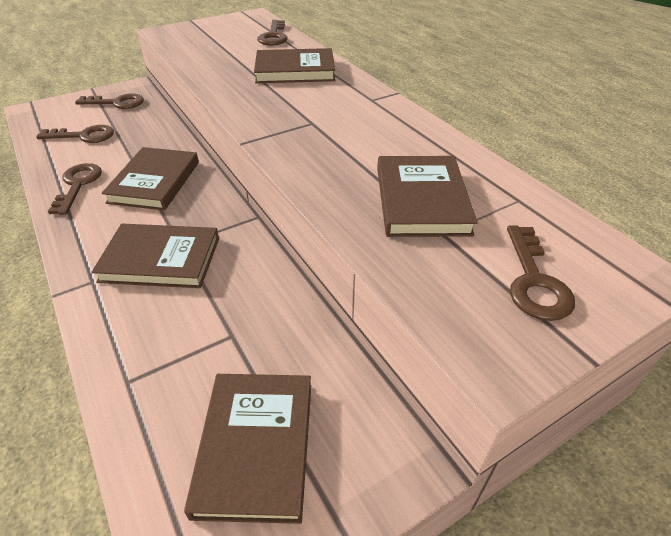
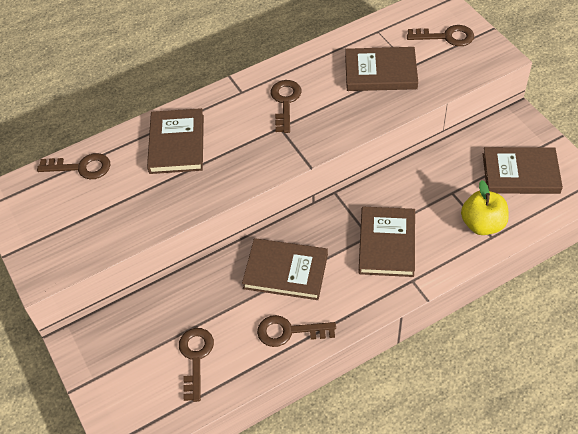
camera: 85 degrees left, 10 degrees up
(117, 103) = (118, 348): brown key -> brown key (285, 102)
(156, 371) = (482, 224): none -> yellow apple

